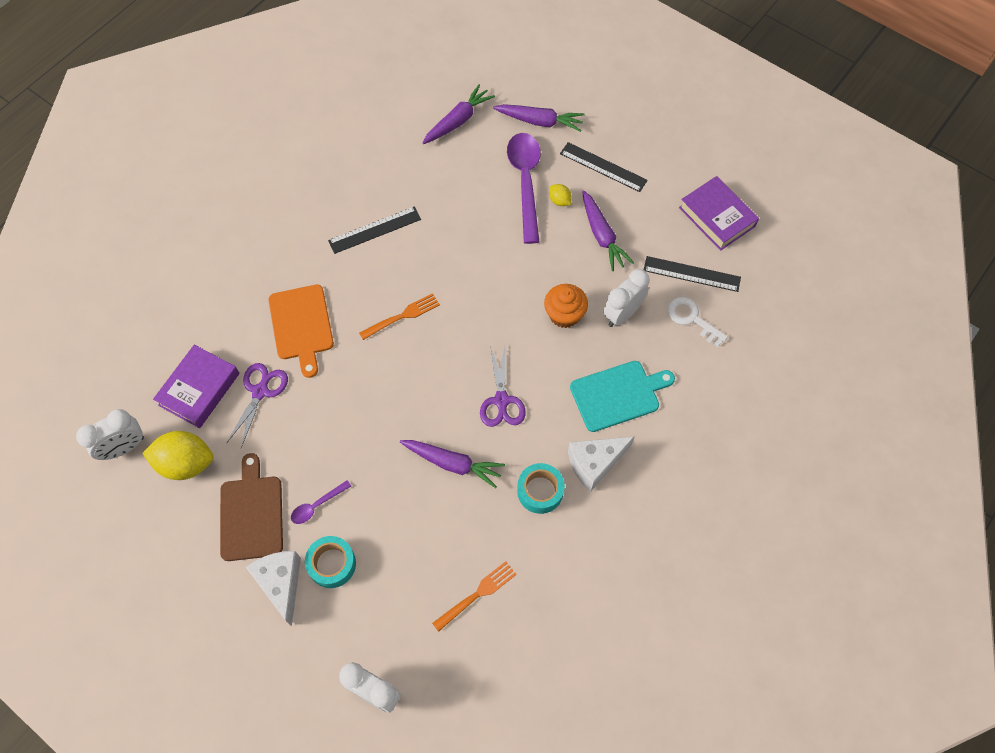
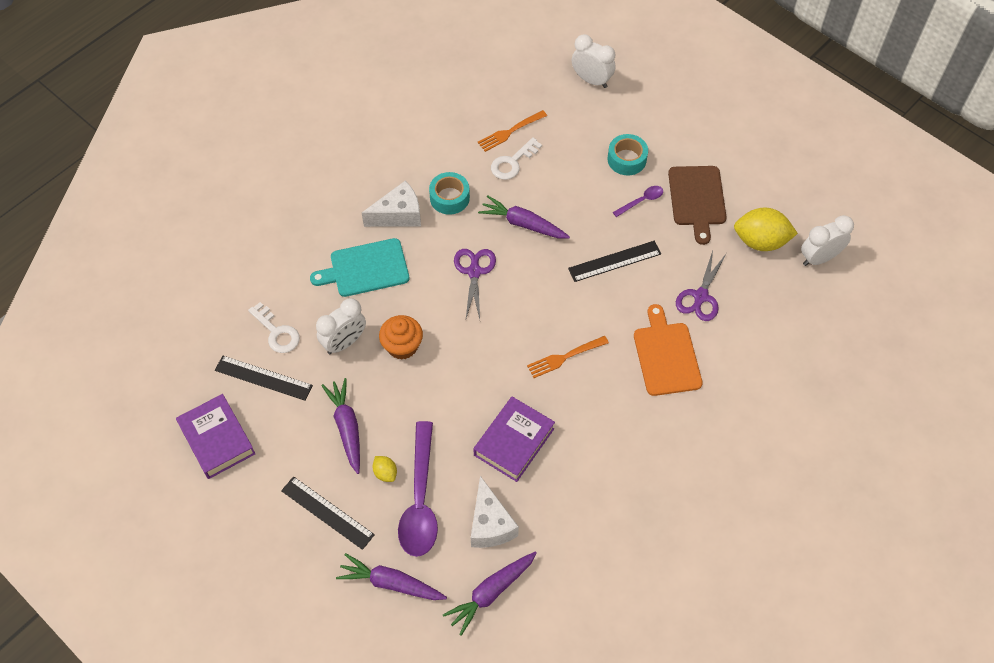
camera: 175 degrees left, 5 degrees down
(199, 389) = (759, 303): purple book -> purple book (514, 442)
(281, 583) = (667, 149): white cheese -> white cheese (490, 524)
(375, 230) = (593, 454): black ruler -> black ruler (614, 261)
(470, 547) = (512, 162): none -> white key

